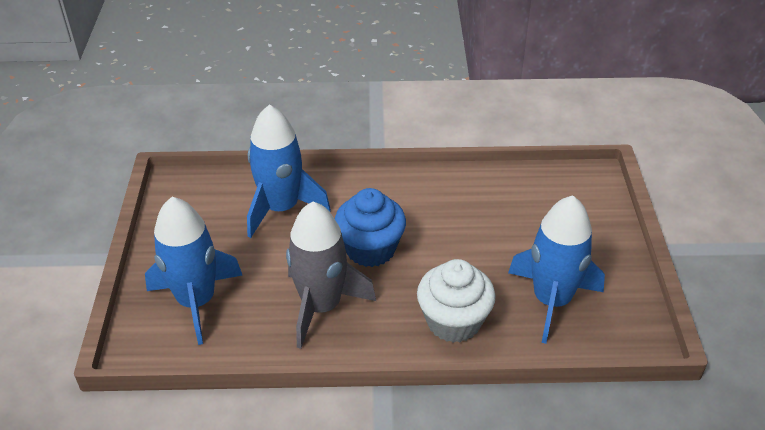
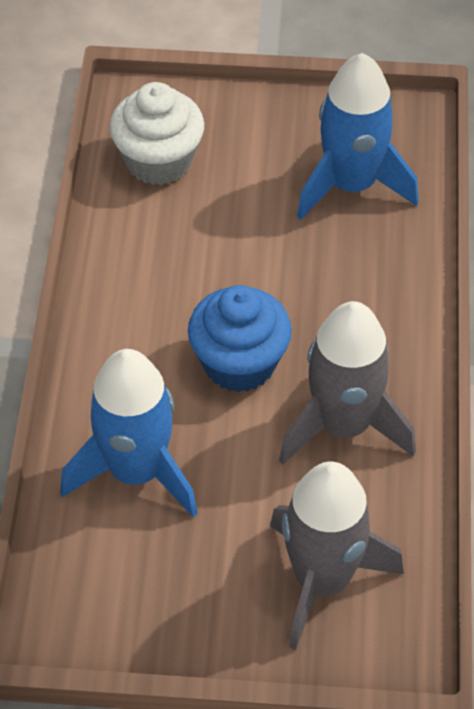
camera: 85 degrees left, 10 degrees up
(196, 302) = (323, 580): blue rocket -> grey rocket
(453, 321) = (379, 285): white cupcake -> white cupcake (158, 161)

